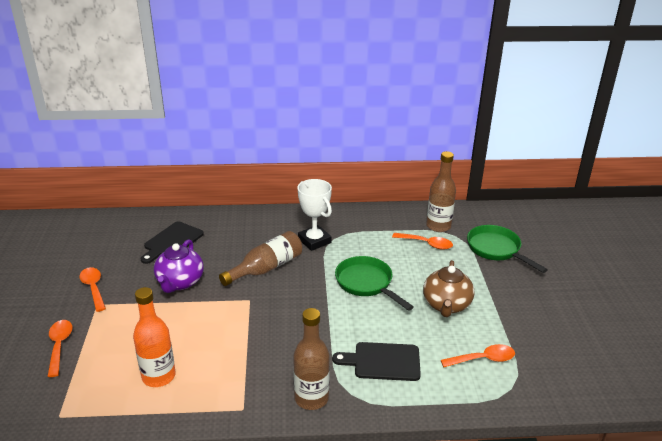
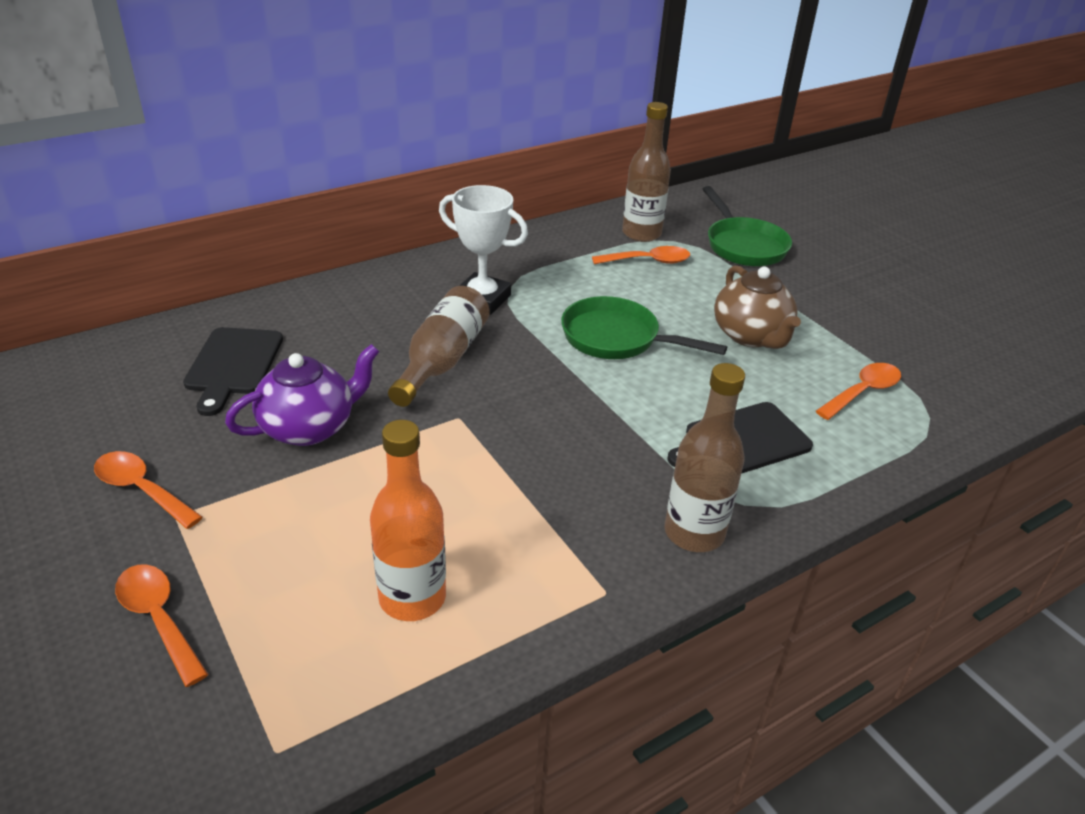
camera: 30 degrees left, 5 degrees up
(180, 282) = (309, 427): purple teapot -> purple teapot turned 105 degrees counterclockwise
(496, 249) = (743, 245): green pan -> green pan turned 135 degrees counterclockwise

